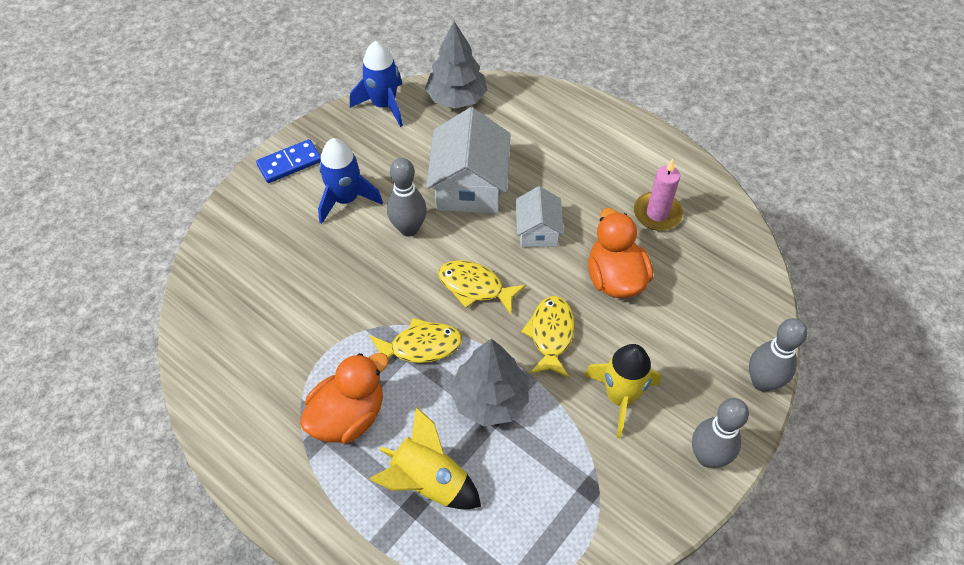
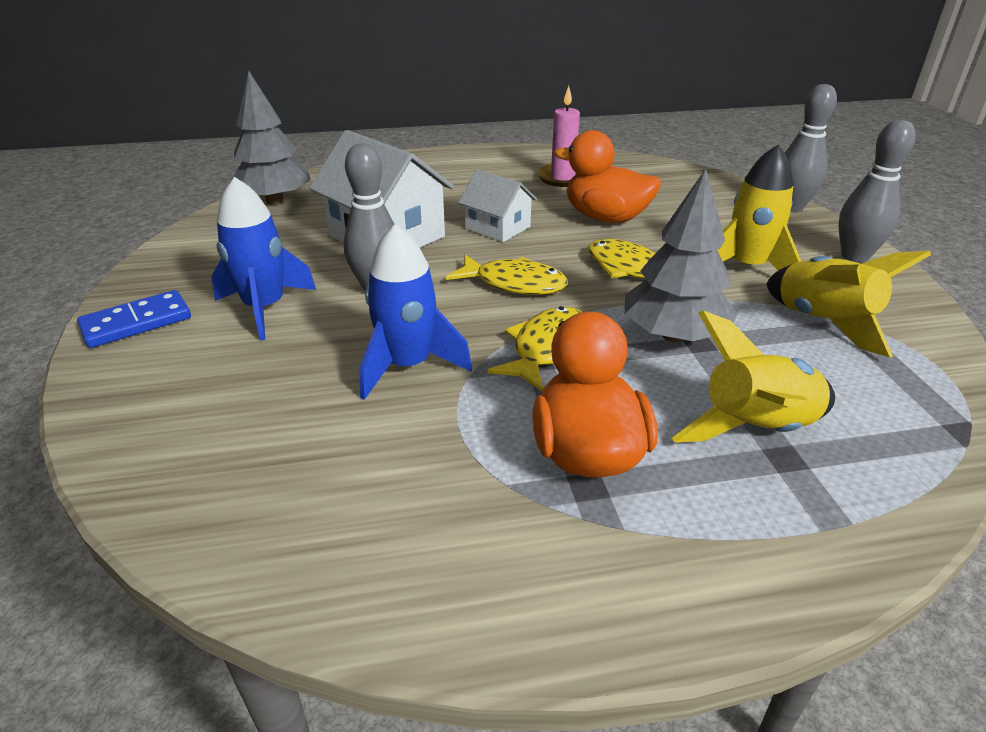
camera: 50 degrees left, 20 degrees down
(289, 163) = (136, 322): blue domino -> blue domino turned 45 degrees clockwise
(384, 105) = (197, 235): blue rocket -> blue rocket (408, 366)
(475, 287) = (514, 284): yellow fish -> yellow fish turned 135 degrees counterclockwise
(581, 472) = (823, 322): none -> yellow rocket

